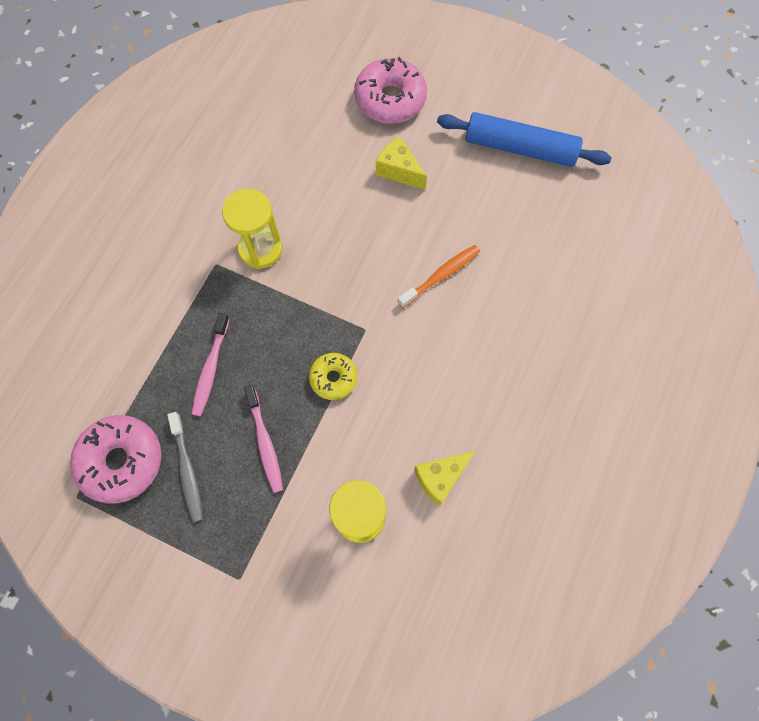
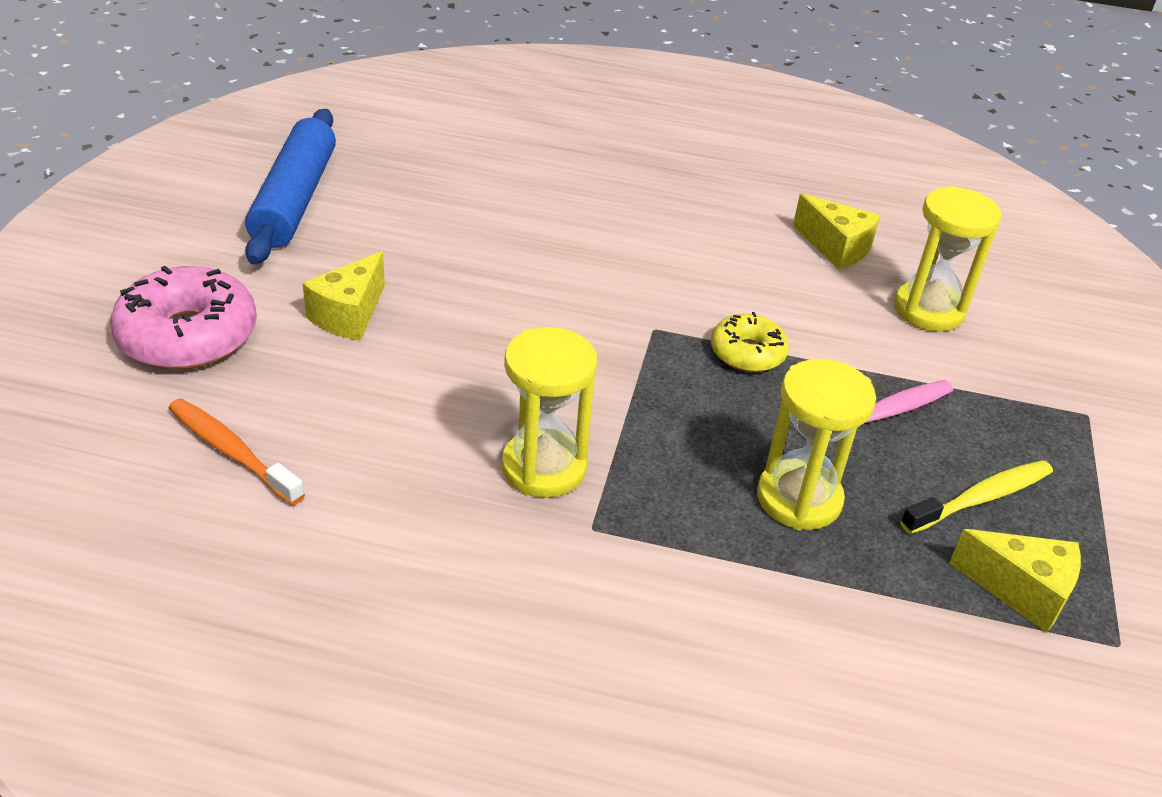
camera: 105 degrees left, 30 degrees down
(121, 461) = (1021, 591): pink donut -> yellow cheese
(187, 470) = (980, 498): grey toothbrush -> yellow toothbrush
(211, 368) = (798, 499): pink toothbrush -> yellow hourglass
(441, 276) = (538, 262): orange toothbrush -> orange toothbrush (232, 451)

